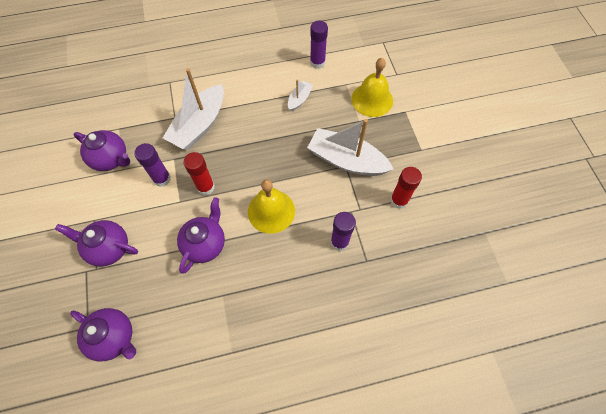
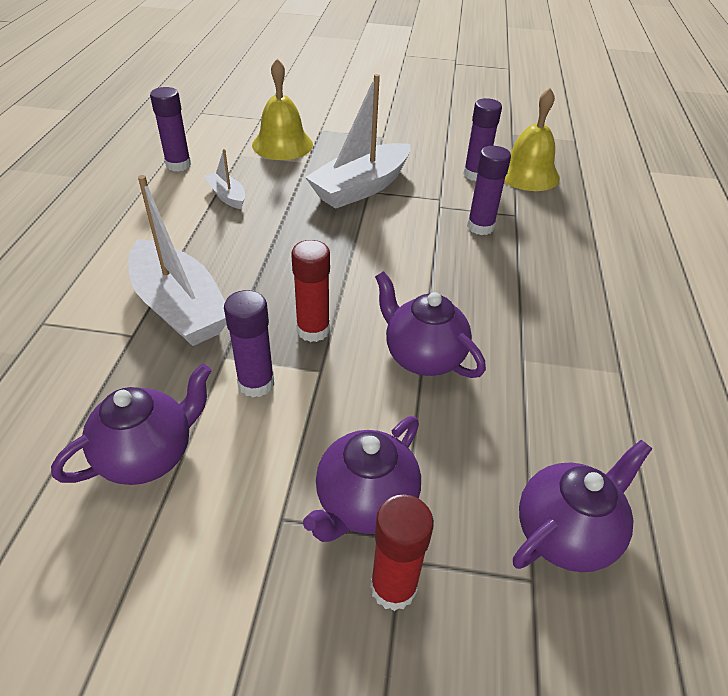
camera: 70 degrees left, 20 degrees down
(271, 211) = (401, 272): yellow bell -> yellow bell (527, 174)
(399, 200) = (443, 169): red glue stick -> red glue stick (393, 587)
(404, 222) = (475, 174): none -> purple glue stick

